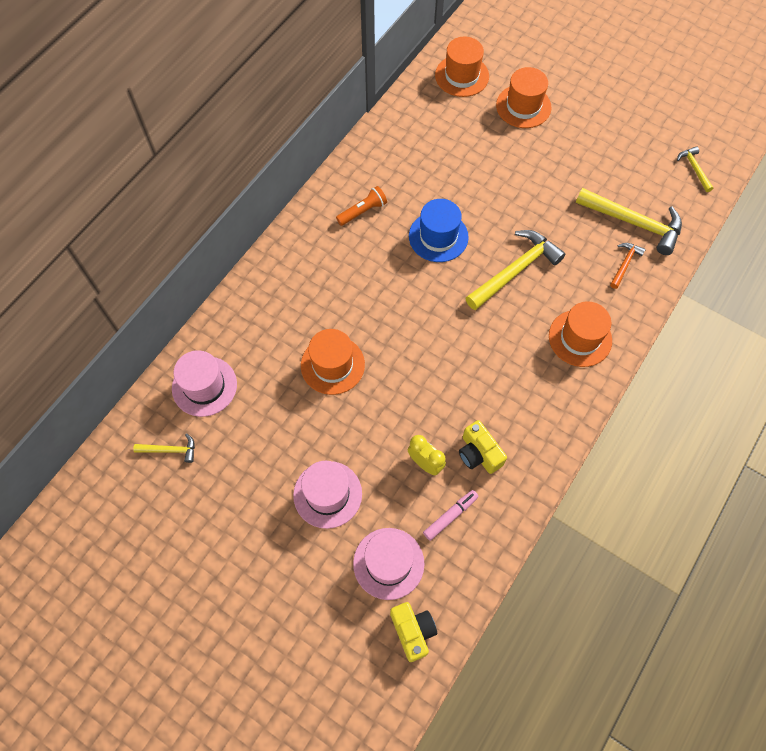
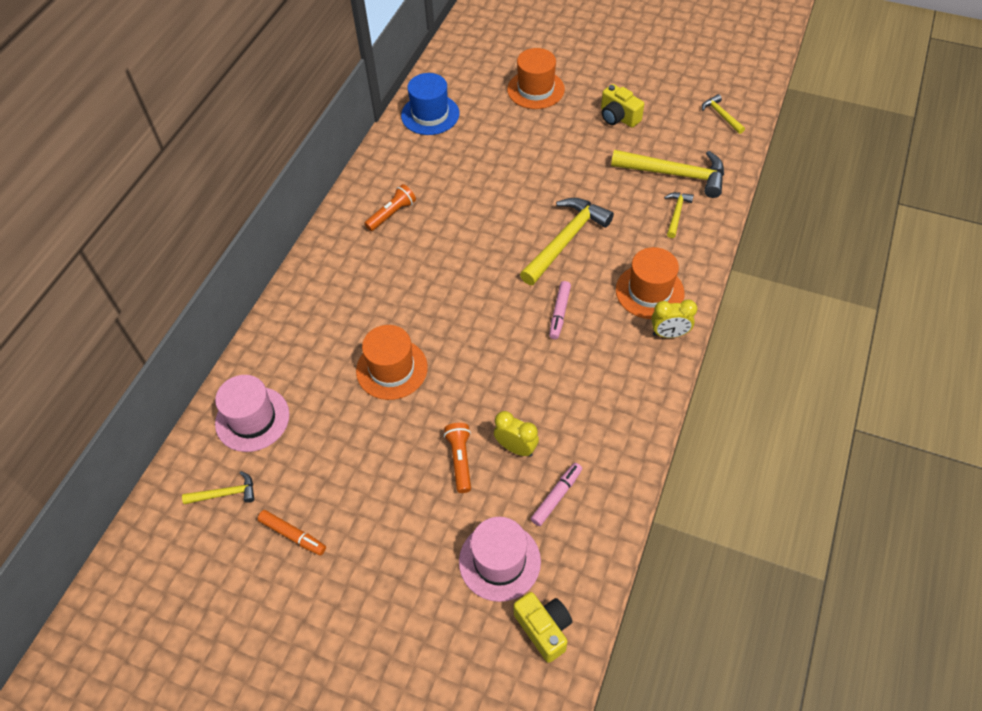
camera: 10 degrees left, 10 degrees down
(220, 500) = (293, 535): none -> orange marker
(327, 494) = (415, 503): pink hat -> none
(374, 464) = (460, 460): none -> orange flashlight
(438, 236) = (477, 223): blue hat -> blue hat (430, 114)
(462, 76) = (466, 73): orange hat -> none
(479, 453) = (572, 426): yellow camera -> yellow camera (618, 117)
(493, 342) = (559, 313): none -> pink marker
(587, 384) = (669, 334): none -> yellow clock
(624, 264) = (676, 214): orange hammer -> yellow hammer

